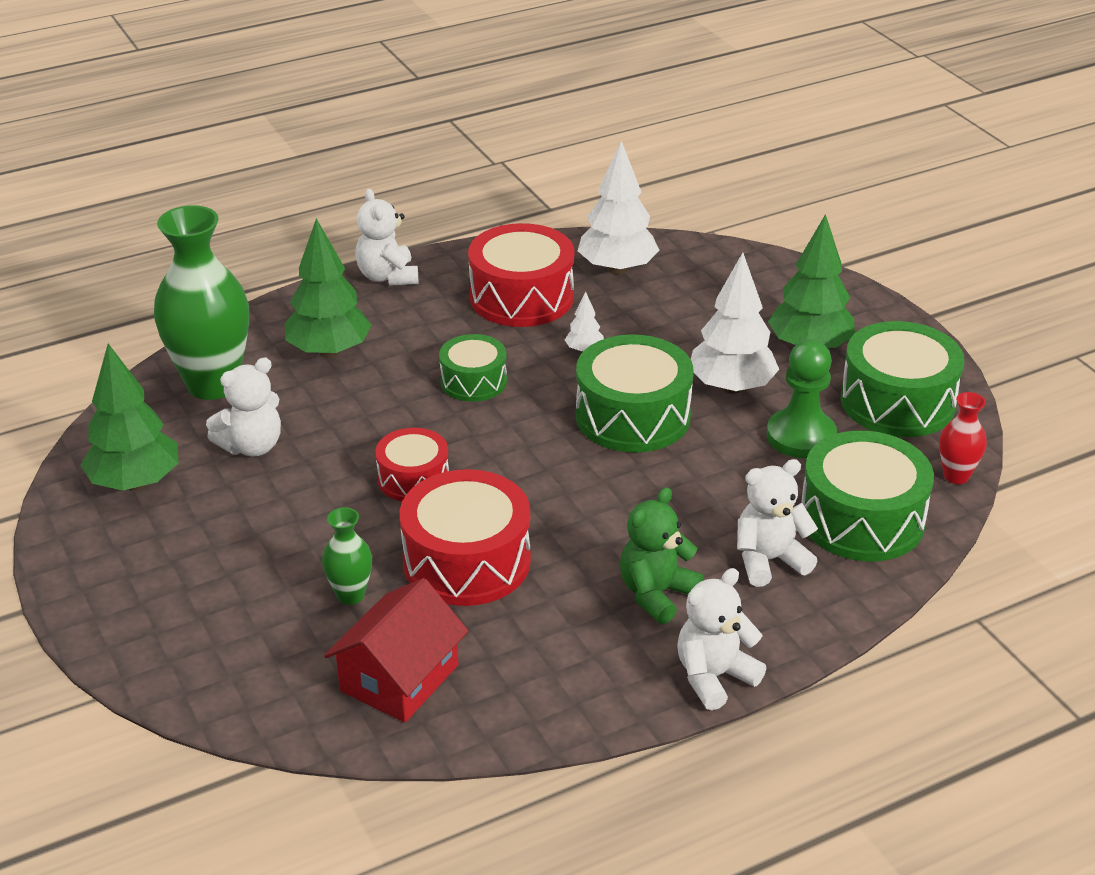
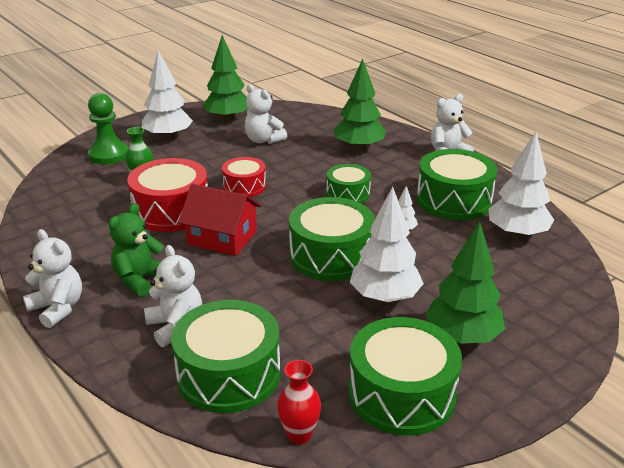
camera: 80 degrees right, 5 degrees down
(179, 562) = (168, 137): none -> white tree
(213, 384) = (314, 123): green vase -> none
(399, 678) = (76, 202): red house -> red house (222, 238)
(521, 297) = (454, 200): red drum -> green drum
(656, 594) = (140, 280): green teddy bear -> green teddy bear turned 90 degrees counterclockwise
(801, 436) = (331, 337): green pawn -> green pawn (109, 155)

